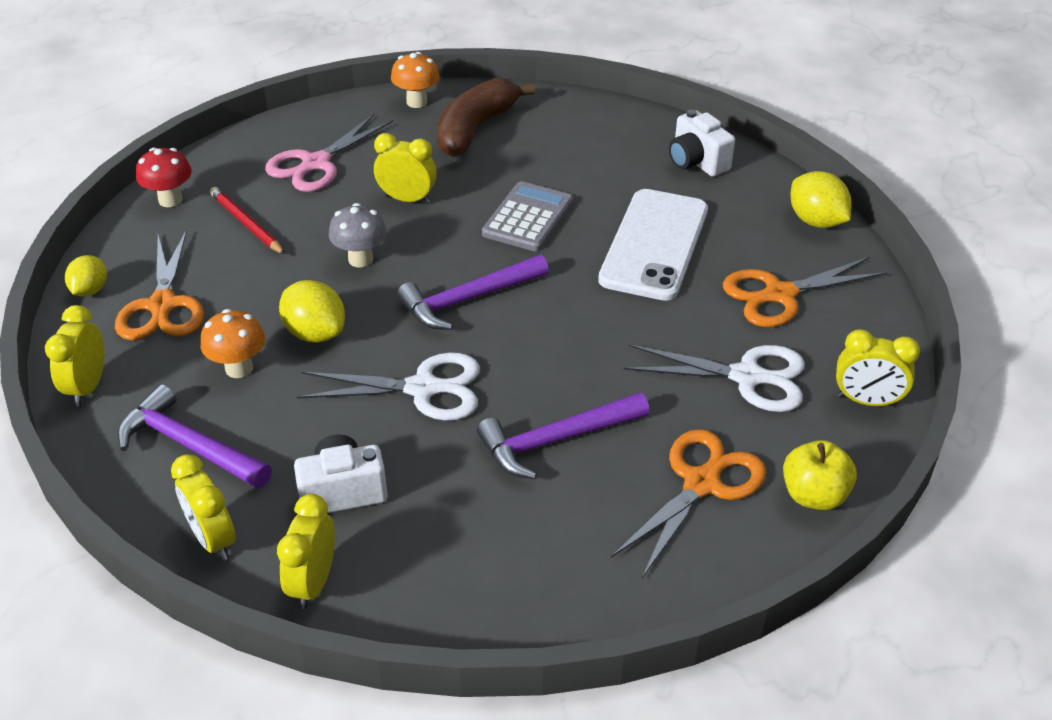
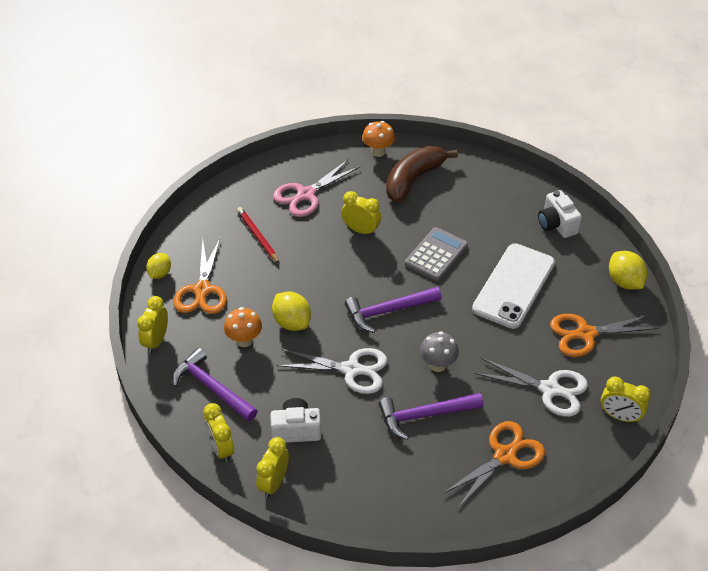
camera: 10 degrees right, 5 degrees up
(170, 200) = (211, 212): red mushroom -> none
(360, 259) = (325, 272): grey mushroom -> grey mushroom (438, 365)
(813, 495) = (570, 473): yellow apple -> none

